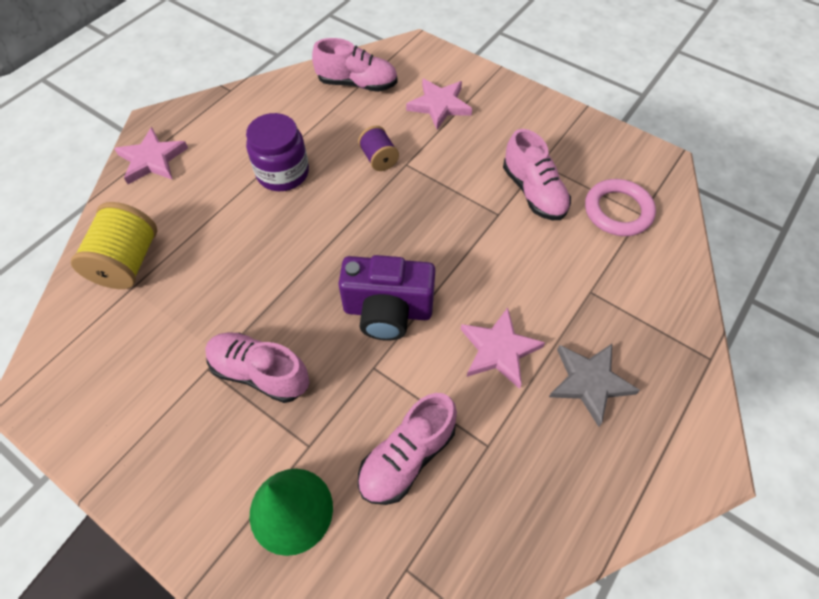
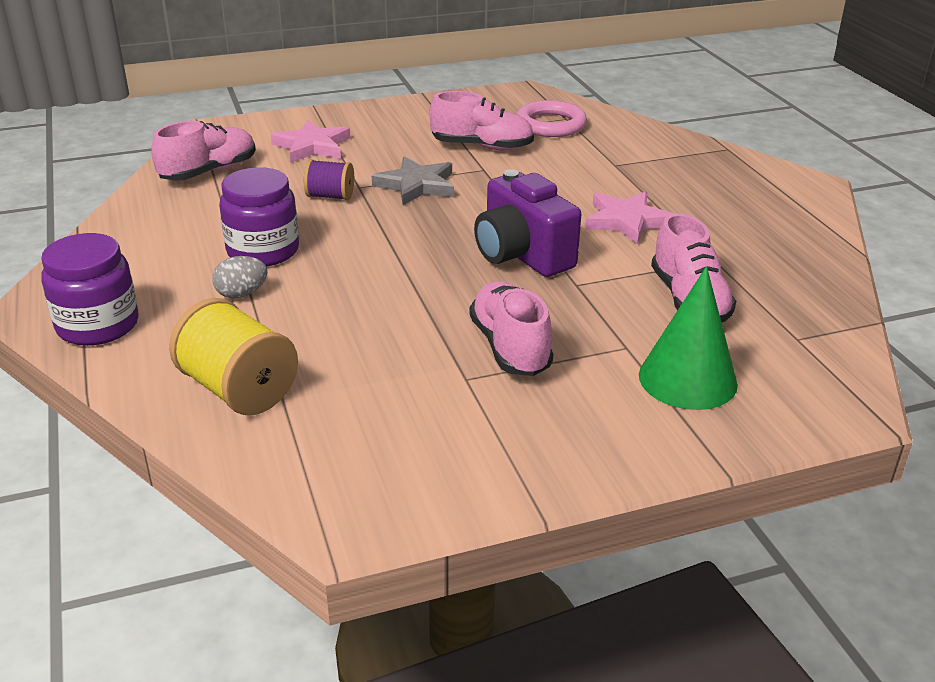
camera: 55 degrees left, 25 degrees down
(152, 159) = (98, 325): pink star -> purple jar
(226, 196) = (241, 294): none -> grey egg
(260, 373) = (510, 347): pink shoe -> pink shoe turned 105 degrees clockwise
(387, 311) = (522, 255): purple camera -> purple camera turned 105 degrees clockwise
(589, 382) = (699, 197): grey star -> grey star (416, 185)

